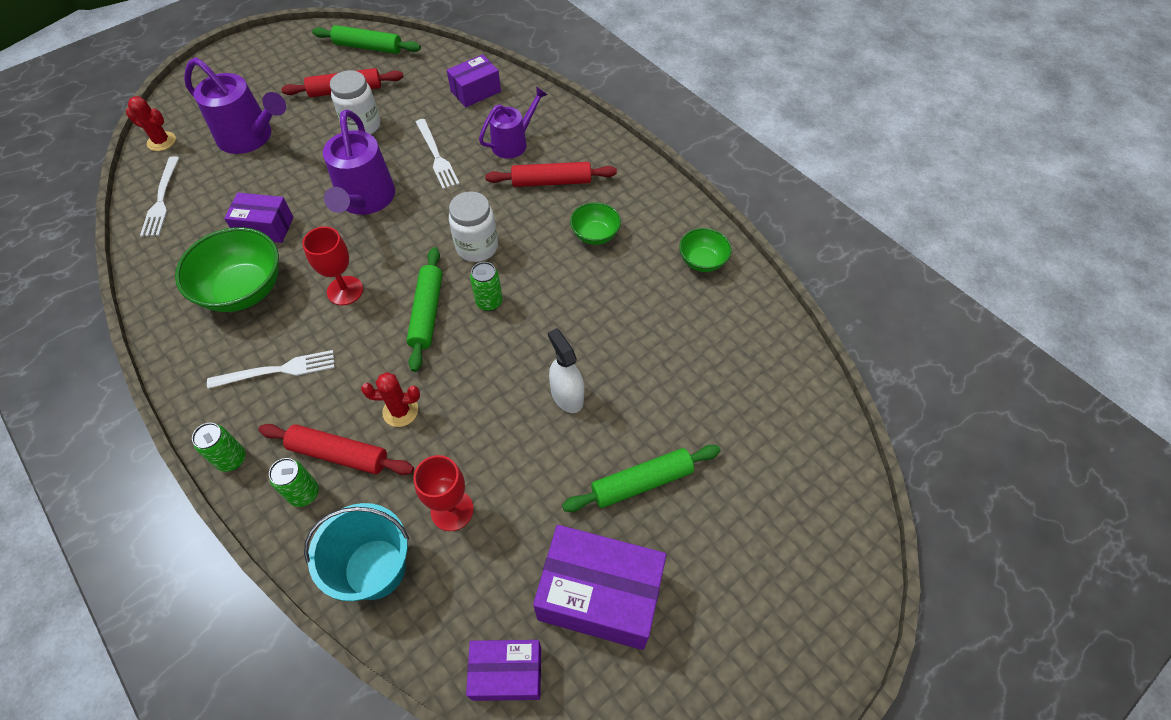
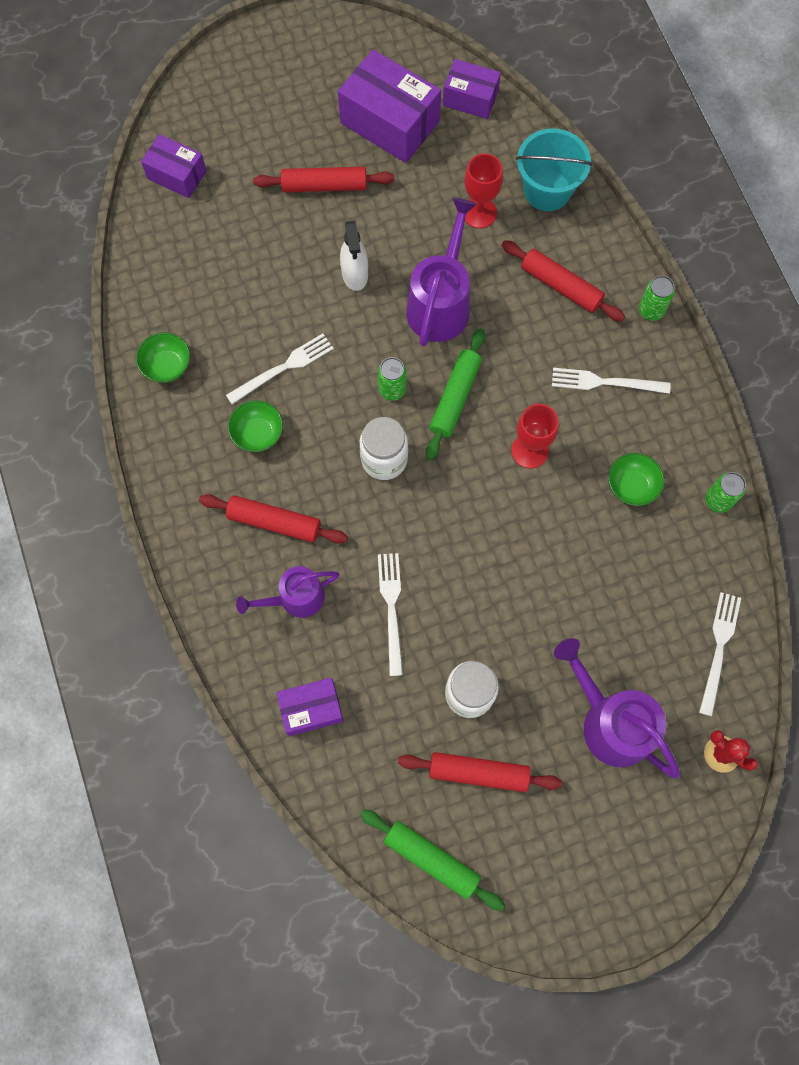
camera: 160 degrees left, 15 degrees up
(243, 290) = (631, 486): green bowl -> green bowl, size x0.55
(265, 227) = (603, 564): purple box -> purple box (177, 175)
(304, 493) = (593, 262): green can -> green can (718, 500)
(365, 200) = (488, 567): purple watering can -> purple watering can (440, 303)
(400, 411) = (502, 307): red cactus -> none
(598, 290) = (283, 368): none -> white fork
(642, 482) = (324, 185): green rolling pin -> red rolling pin

